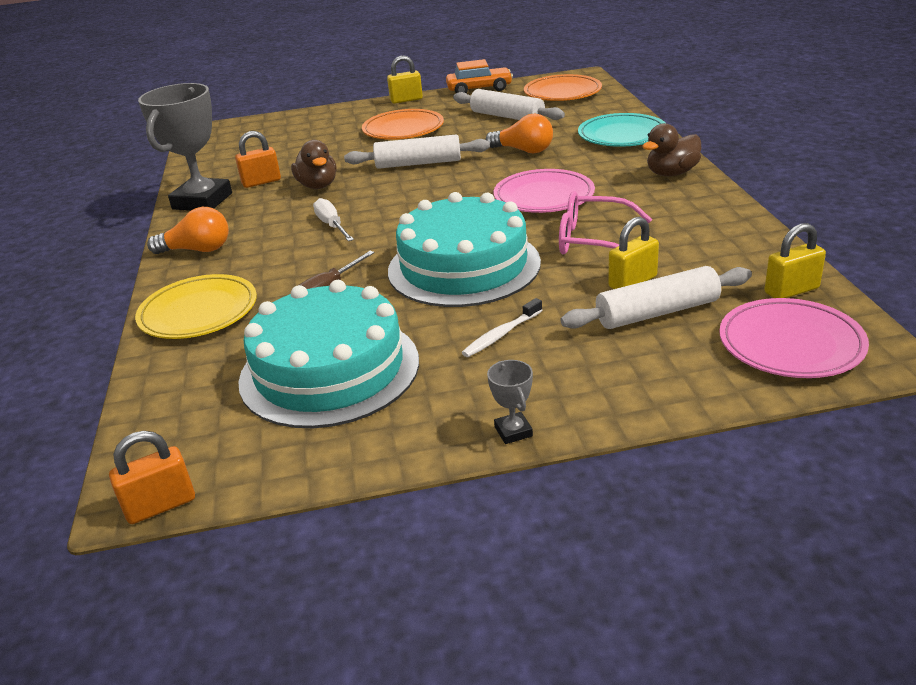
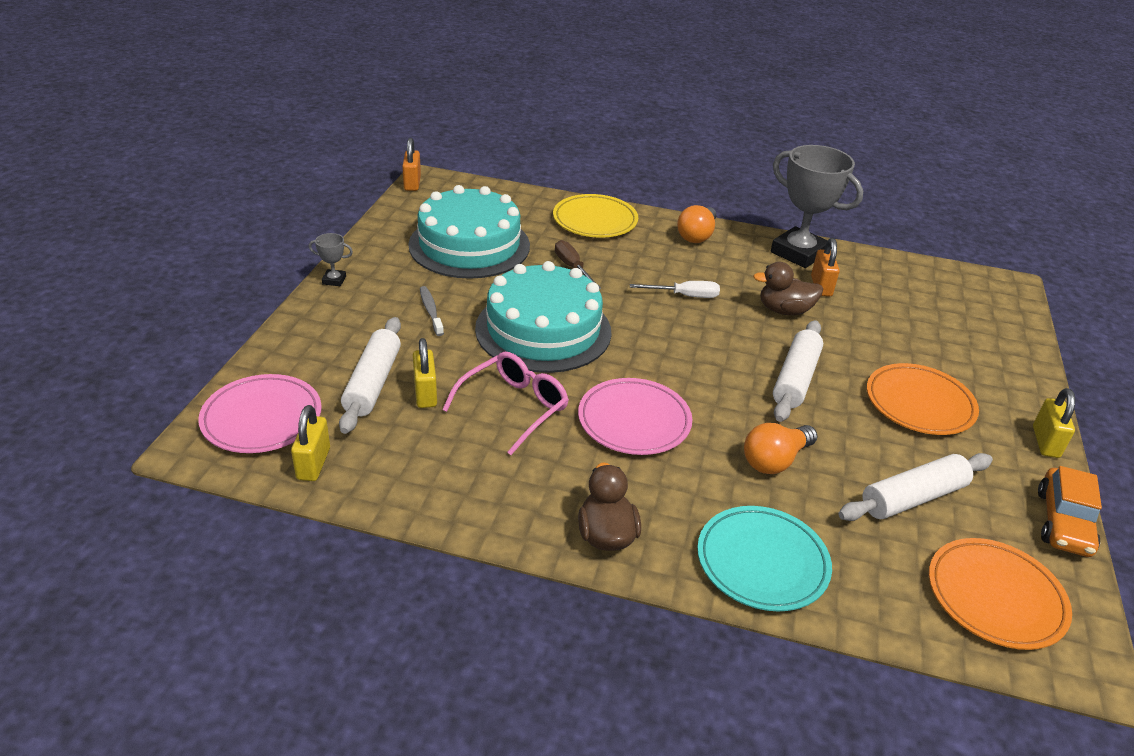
camera: 110 degrees right, 5 degrees up
(501, 335) = (431, 311): white toothbrush -> grey toothbrush

